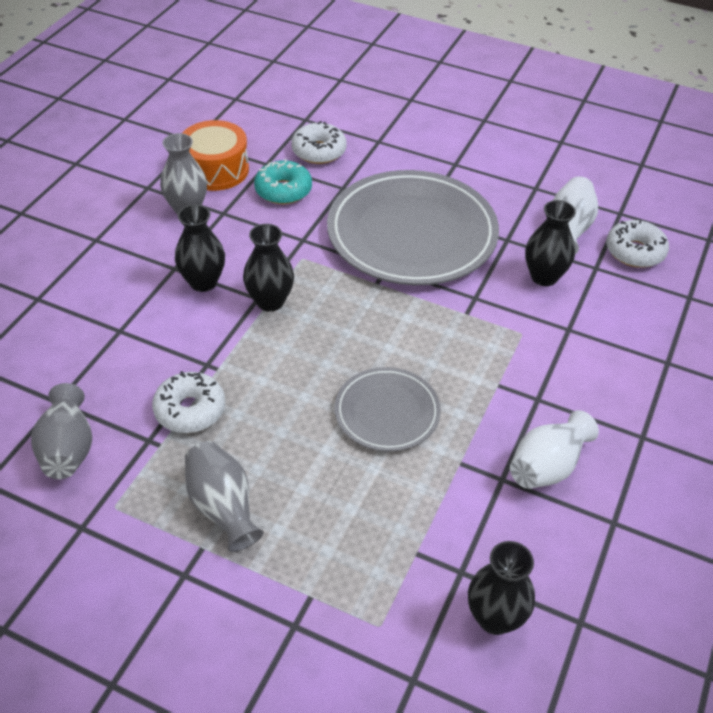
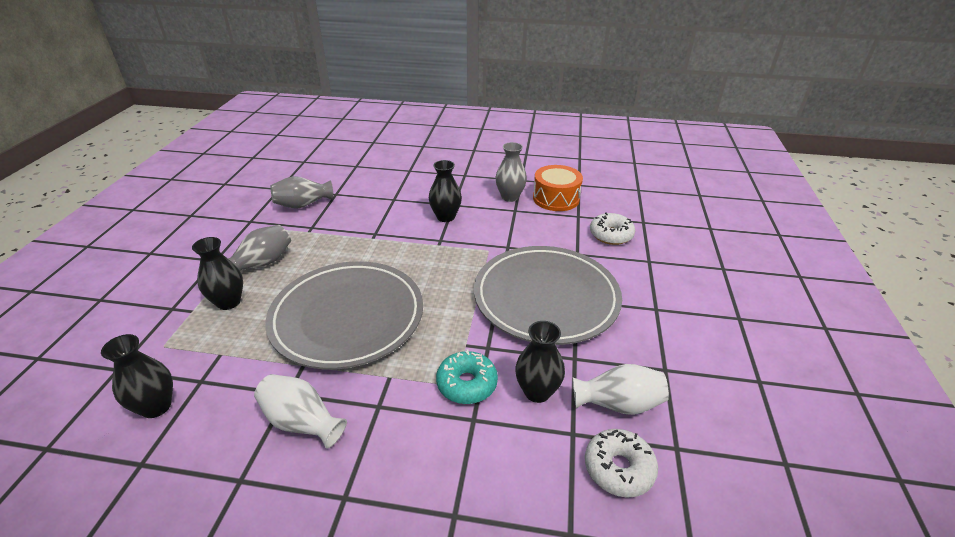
camera: 75 degrees right, 10 degrees down
(190, 410) = (336, 236): white donut -> none
(270, 301) = (439, 245): black vase -> black vase (228, 302)
(283, 190) = (554, 228): turquoise donut -> turquoise donut (467, 384)
(387, 412) = (347, 317): grey plate -> grey plate, size x1.92

